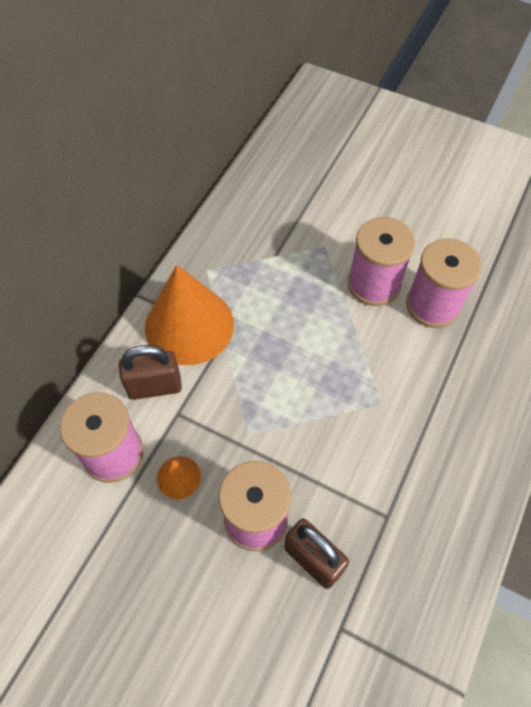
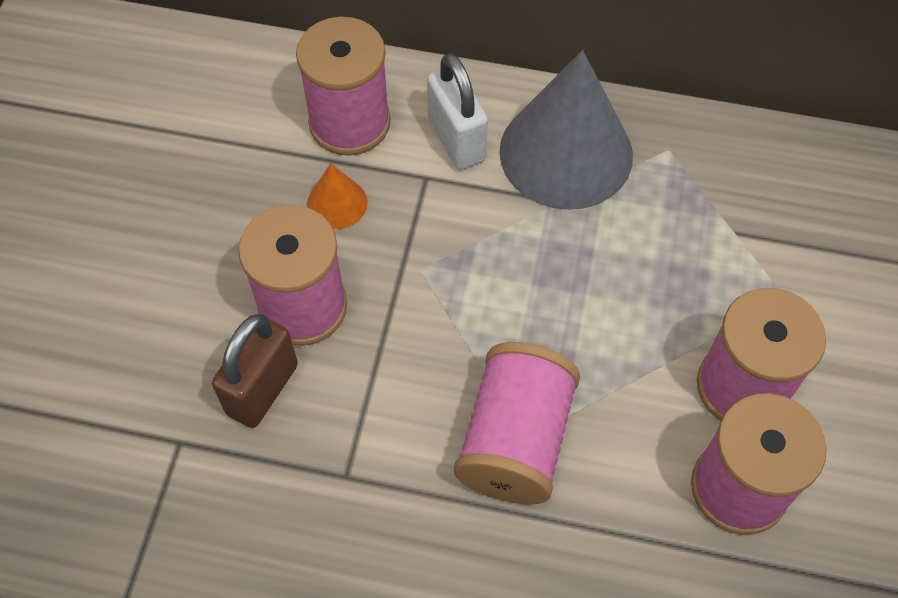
camera: 75 degrees right, 0 degrees up
(155, 387) = (456, 140): brown padlock -> white padlock
(189, 325) = (566, 153): orange cone -> grey cone
(382, 409) = (515, 440): none -> pink spool

